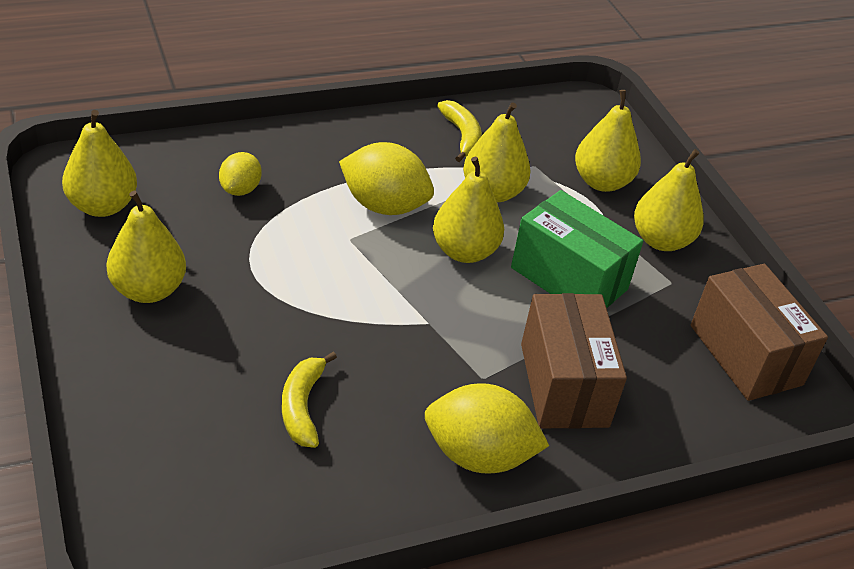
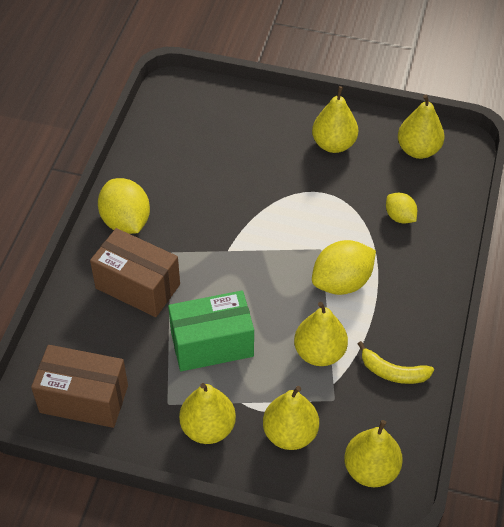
camera: 130 degrees right, 10 degrees up
(302, 407) = (209, 169): yellow banana -> none
(464, 251) = (272, 301): yellow pear -> yellow pear (371, 469)
(478, 455) = (126, 222): yellow lemon -> yellow lemon turned 75 degrees counterclockwise

